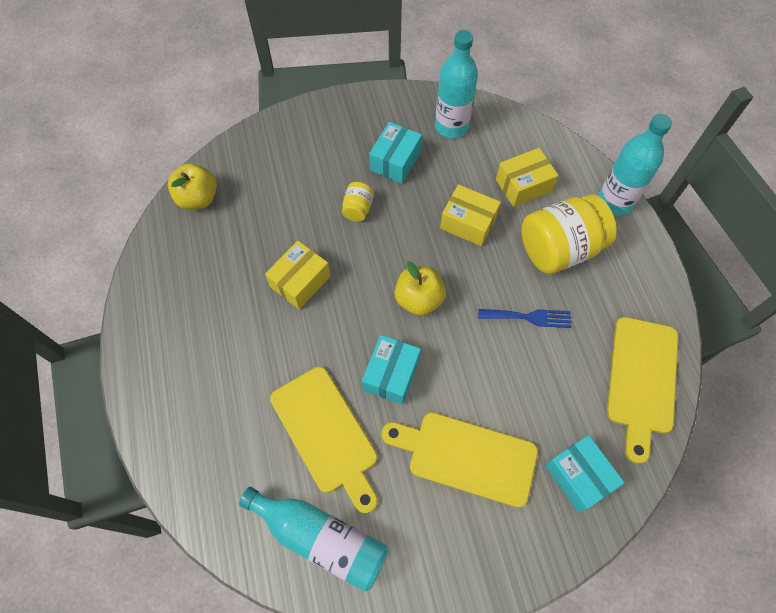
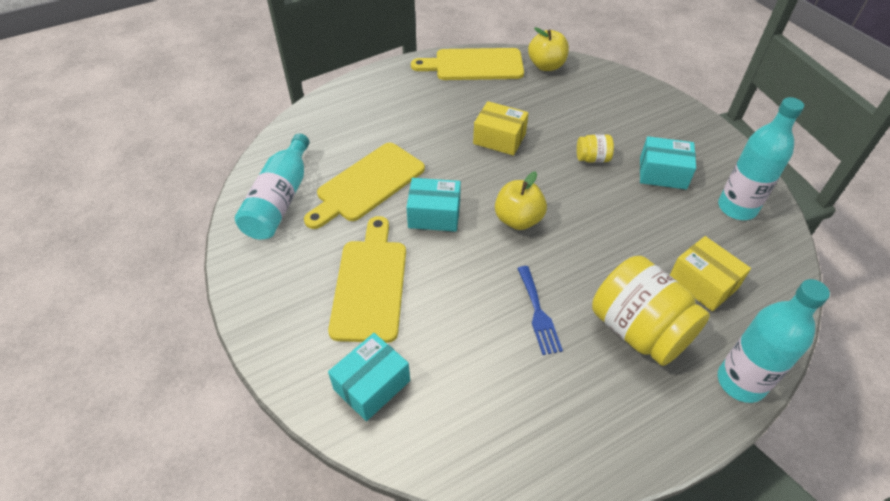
camera: 75 degrees right, 15 degrees down
(468, 223) = (625, 242): yellow box -> none
(641, 380) = (505, 440): yellow cutting board -> yellow cutting board (474, 65)

